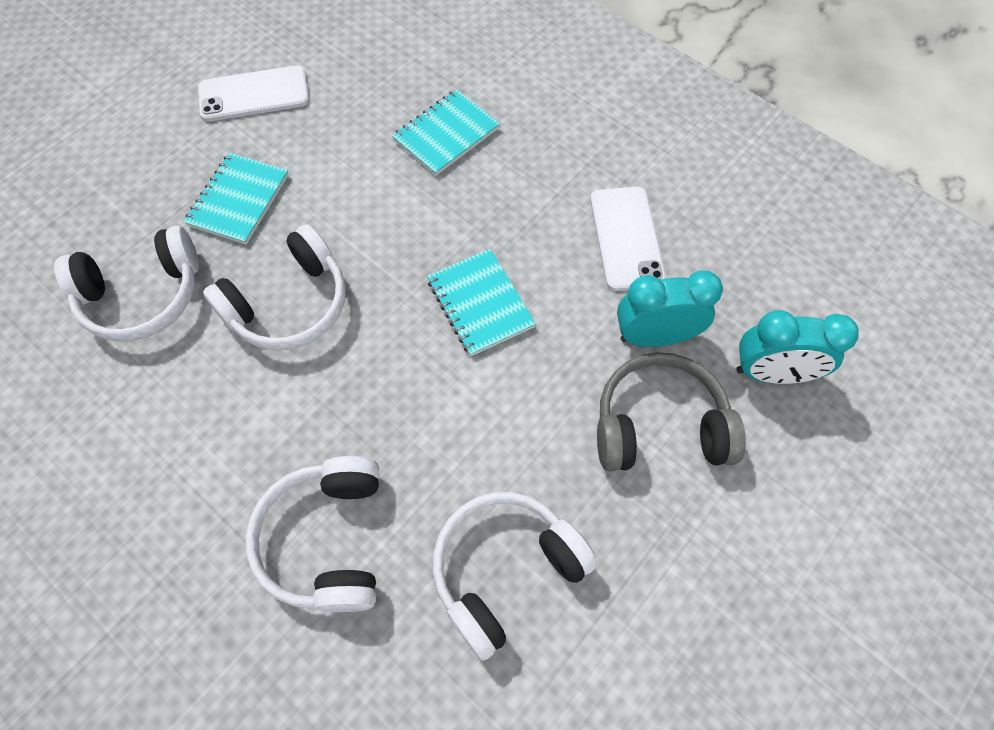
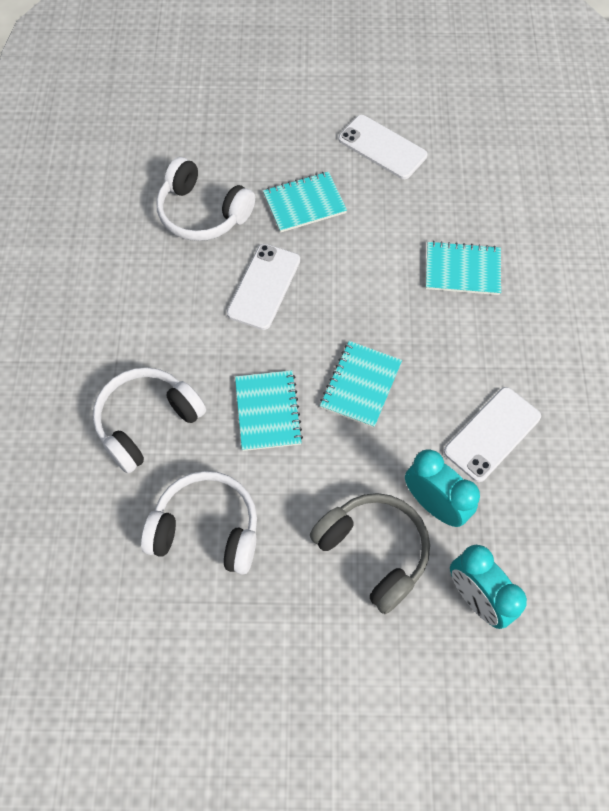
camera: 50 degrees right, 0 degrees up
(290, 305) = (264, 286): white headphones -> white phone
(429, 407) = (268, 411): none -> turquoise notebook

